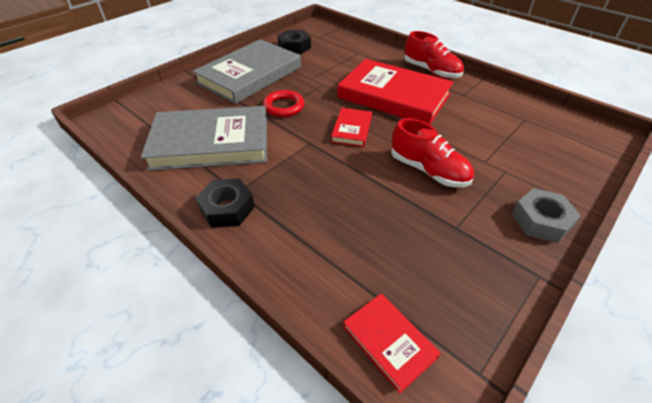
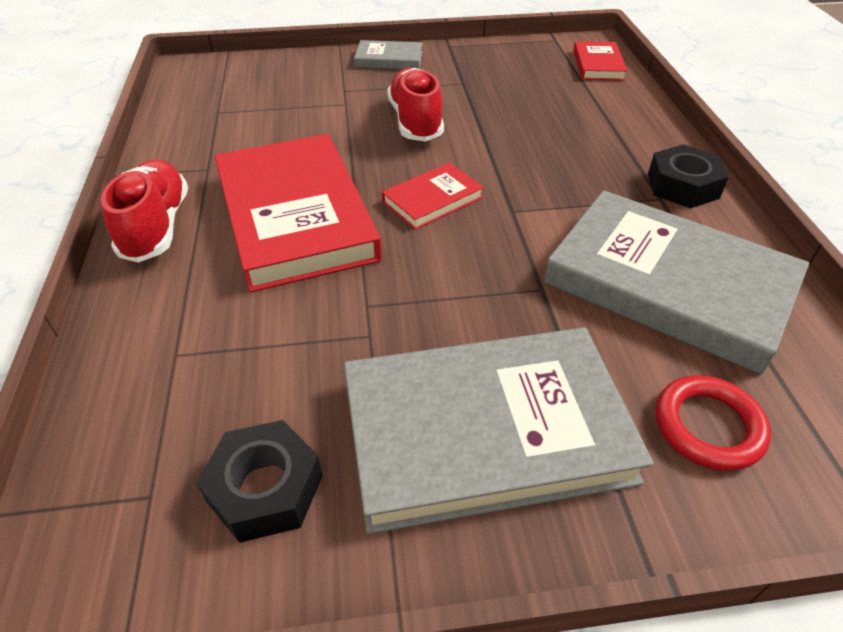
camera: 140 degrees left, 0 degrees up
(284, 106) = (490, 293): red ring -> red ring (708, 426)
(541, 221) = (389, 59): grey nut -> grey book

